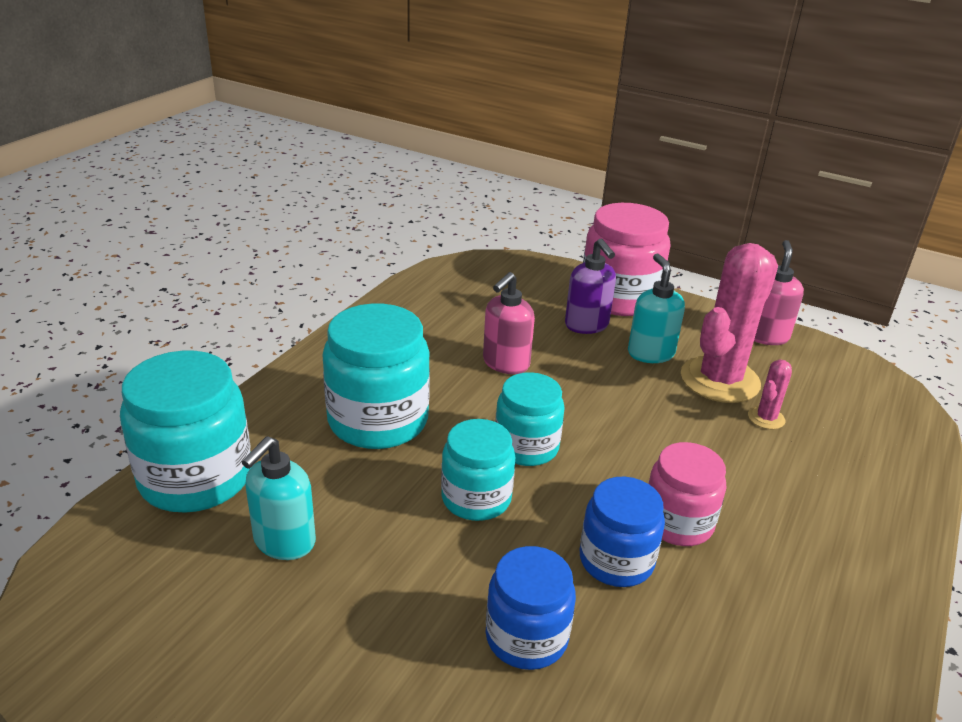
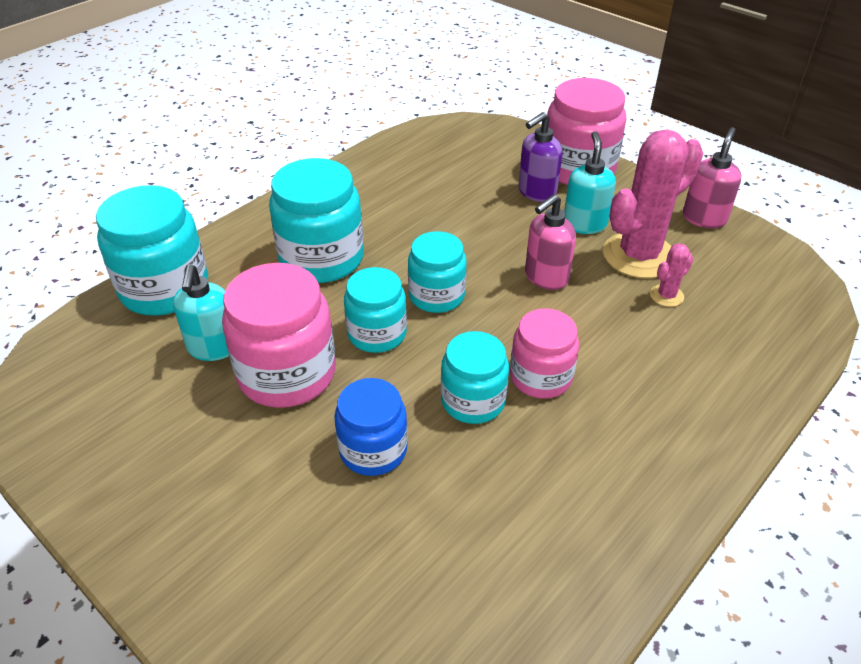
camera: 15 degrees right, 10 degrees up
(284, 542) = (213, 348): turquoise soap dispenser -> turquoise soap dispenser turned 45 degrees counterclockwise
(387, 560) = (287, 374): none -> pink jar
(505, 363) = (448, 220): pink soap dispenser -> pink soap dispenser (545, 277)
(587, 325) = (536, 192): purple soap dispenser -> purple soap dispenser turned 60 degrees clockwise
(616, 560) = (473, 401): blue jar -> turquoise jar

